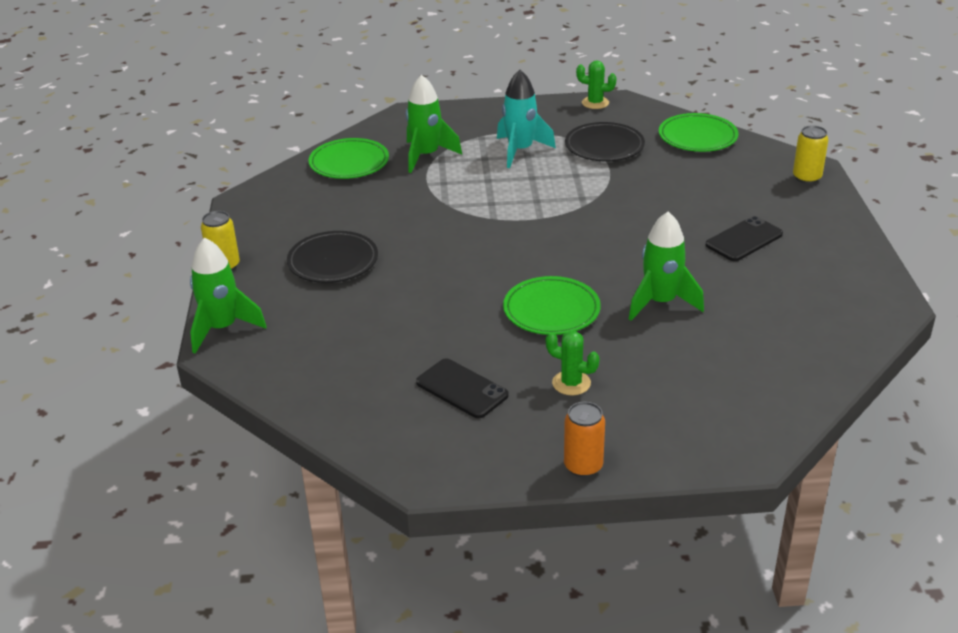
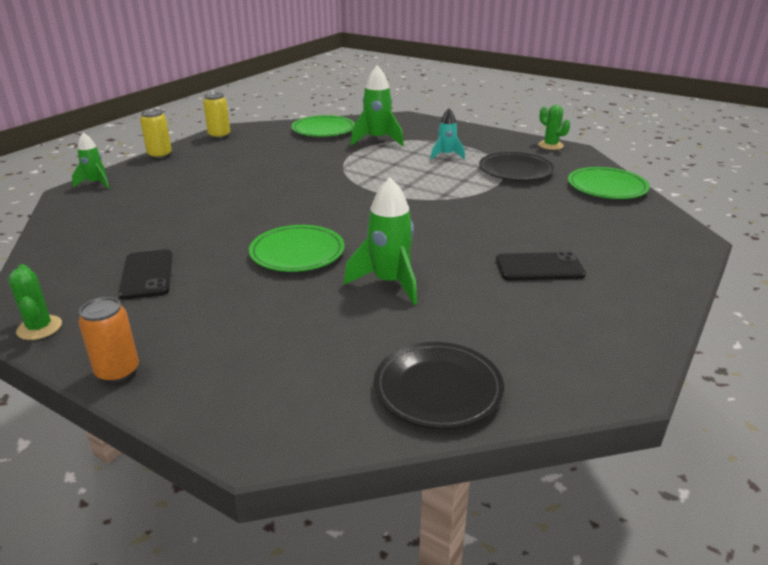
camera: 35 degrees right, 5 degrees down
(222, 328) = (96, 183): green rocket -> green rocket, size x0.62
(333, 261) = (218, 173): black plate -> black plate (438, 389)
(520, 151) = (446, 155): turquoise rocket -> turquoise rocket, size x0.62
(571, 383) = (222, 307): green cactus -> green cactus (39, 328)
(806, 178) = (675, 245): yellow can -> yellow can (219, 135)

